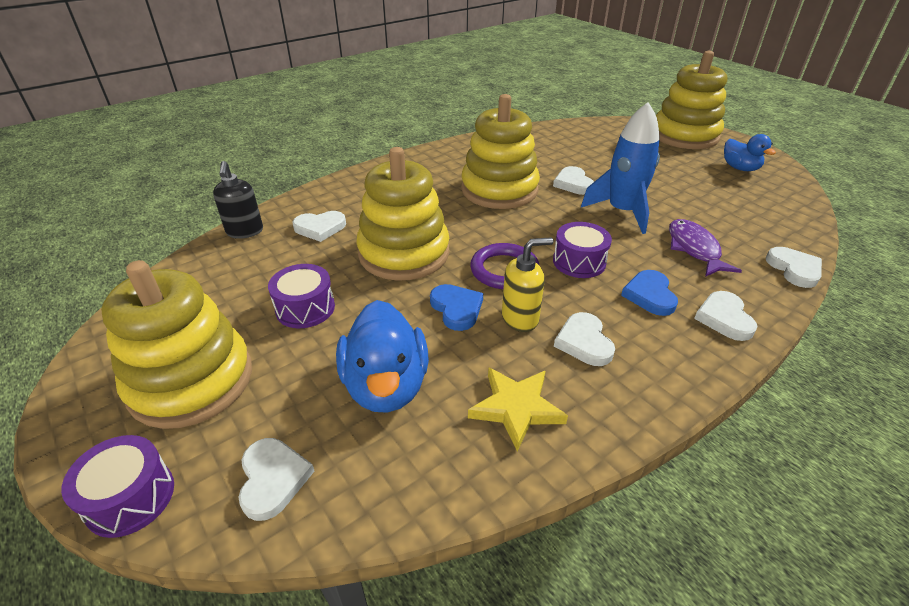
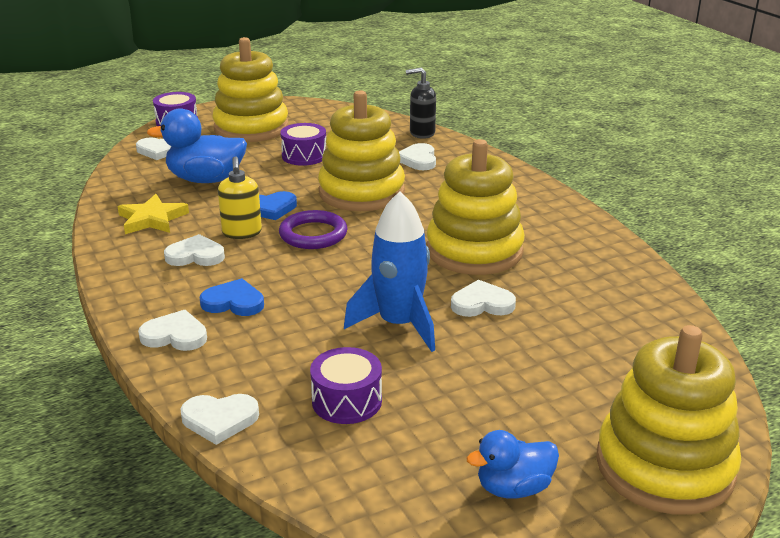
camera: 100 degrees right, 10 degrees down
(579, 262) = (308, 274): purple drum -> purple drum (347, 401)
(694, 249) = (297, 355): purple fish -> none

